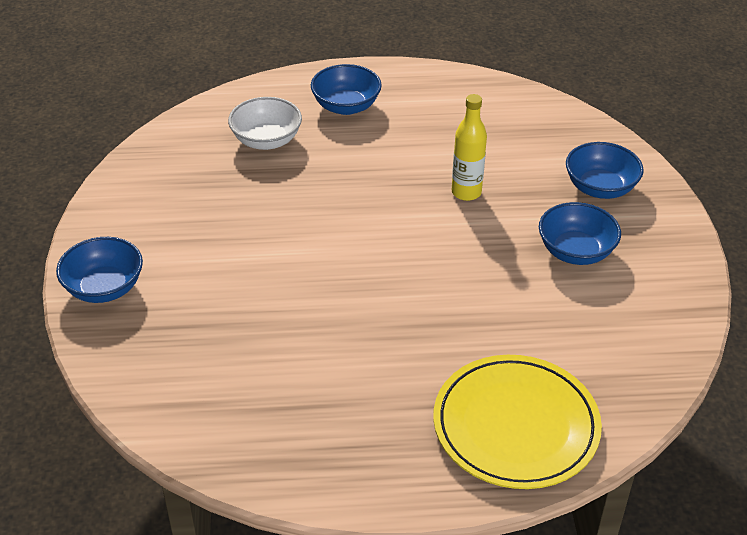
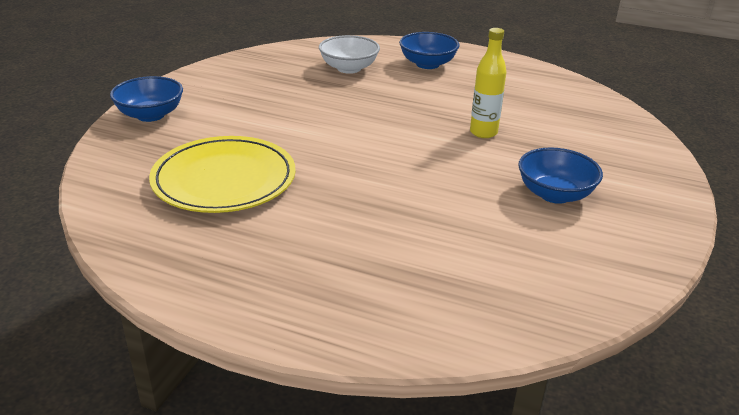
camera: 25 degrees right, 10 degrees down
(515, 426) = (392, 300): yellow plate -> yellow plate (224, 180)
(600, 188) = (612, 159): blue bowl -> none

